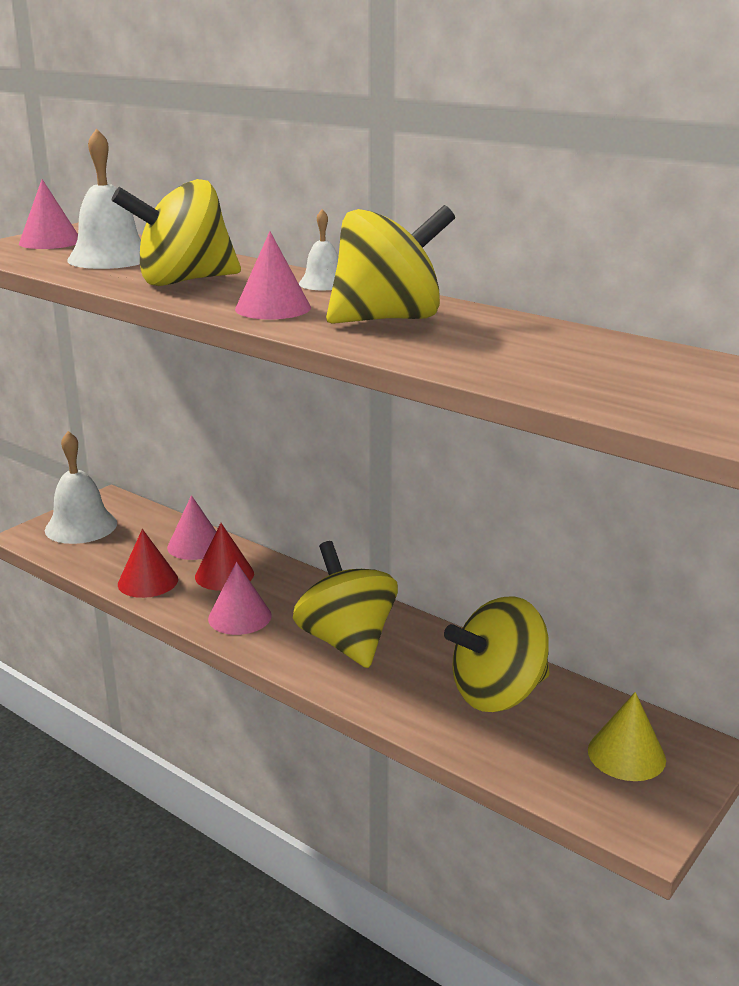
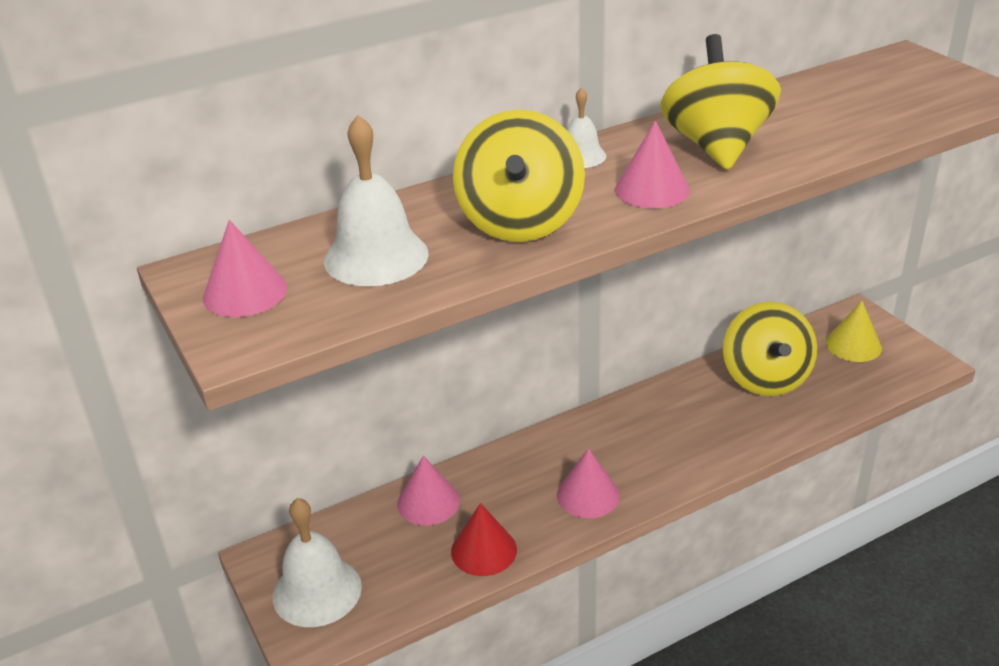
camera: 65 degrees left, 10 degrees up
(224, 575) = (503, 491): red cone -> none
(346, 642) = (661, 438): yellow spinning top -> none

